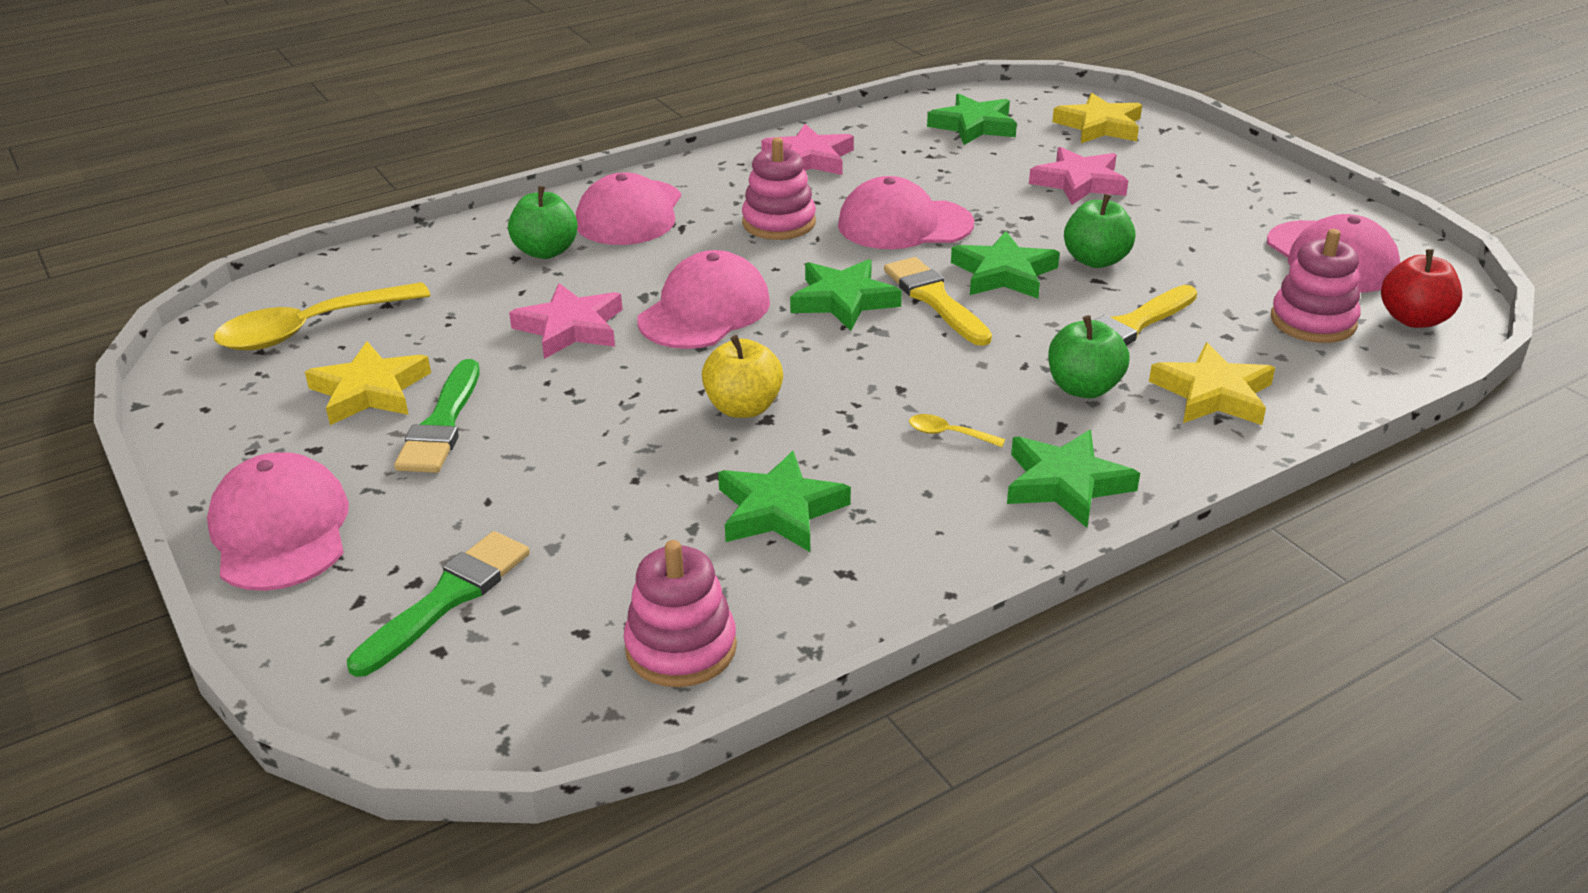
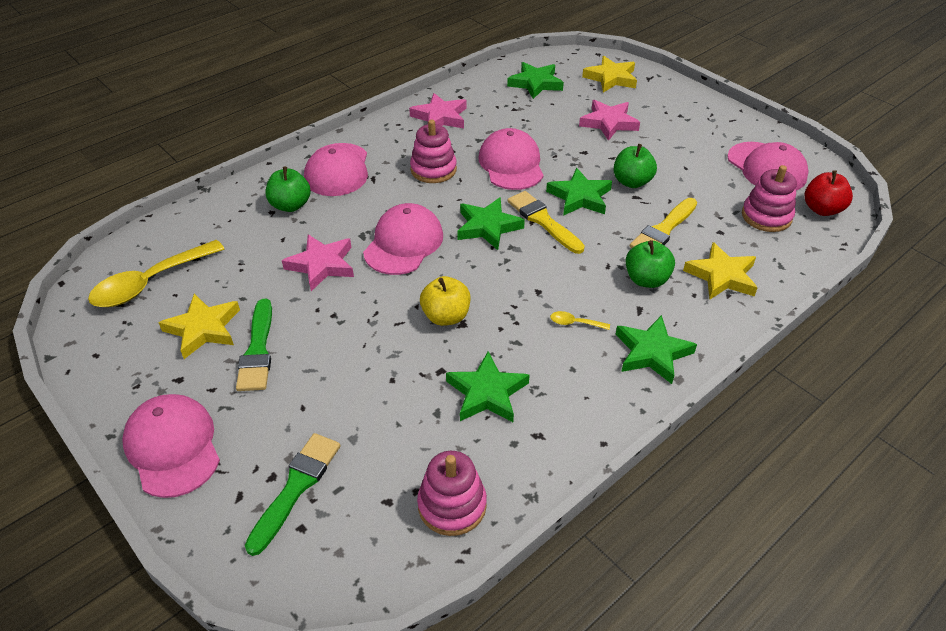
camera: 10 degrees left, 10 degrees up
(904, 224) = (511, 164): pink cap -> pink cap turned 90 degrees clockwise

